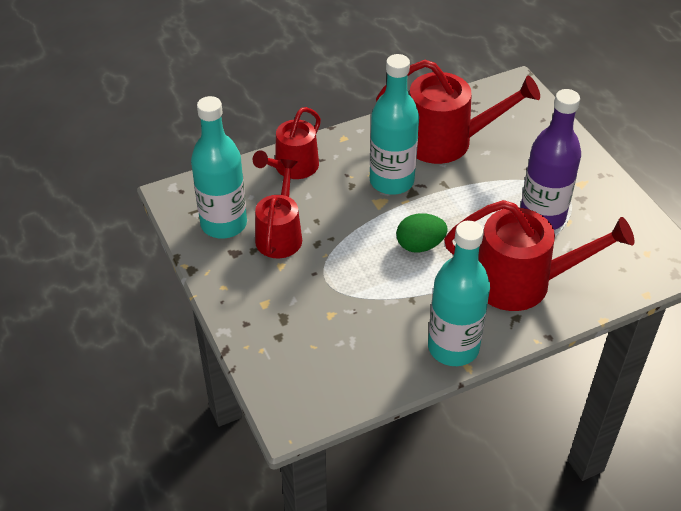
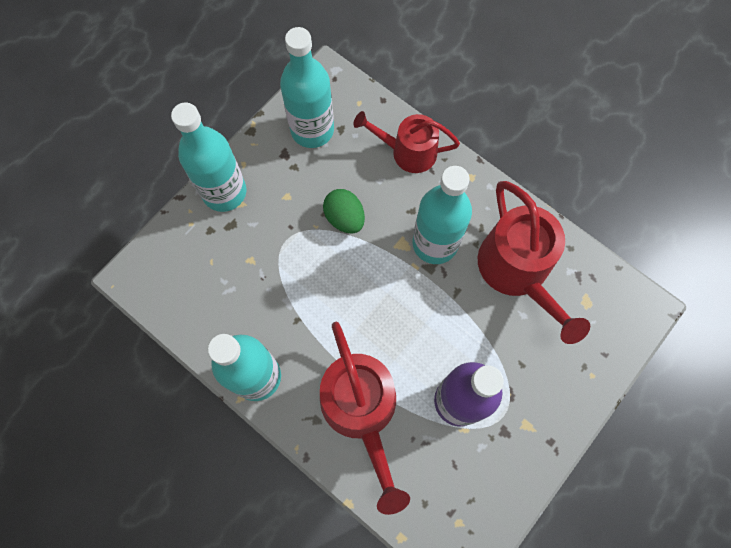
camera: 65 degrees right, 25 degrees up
(244, 311) = (224, 192): none -> turquoise bottle
(280, 235) = (321, 180): red watering can -> none
(420, 245) = (364, 301): green egg -> green egg (344, 218)

